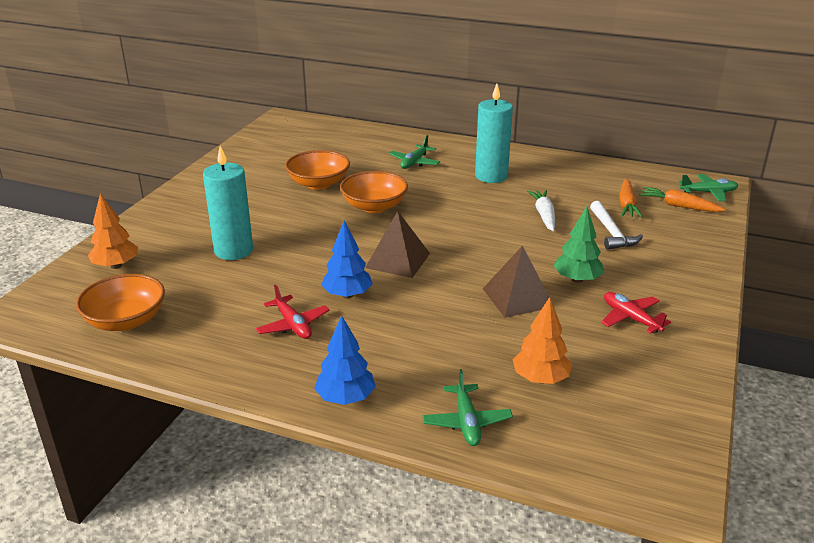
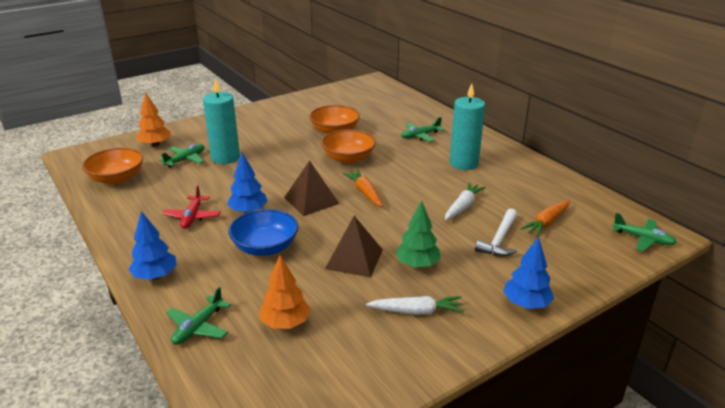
camera: 35 degrees right, 0 degrees up
(186, 269) = (185, 160): none -> green plane
(418, 322) = (265, 247): none -> blue bowl
(631, 318) = (416, 311): red plane -> white carrot
(679, 206) = (595, 240): orange carrot -> orange carrot (365, 193)
(698, 276) = (526, 303): none -> blue tree

